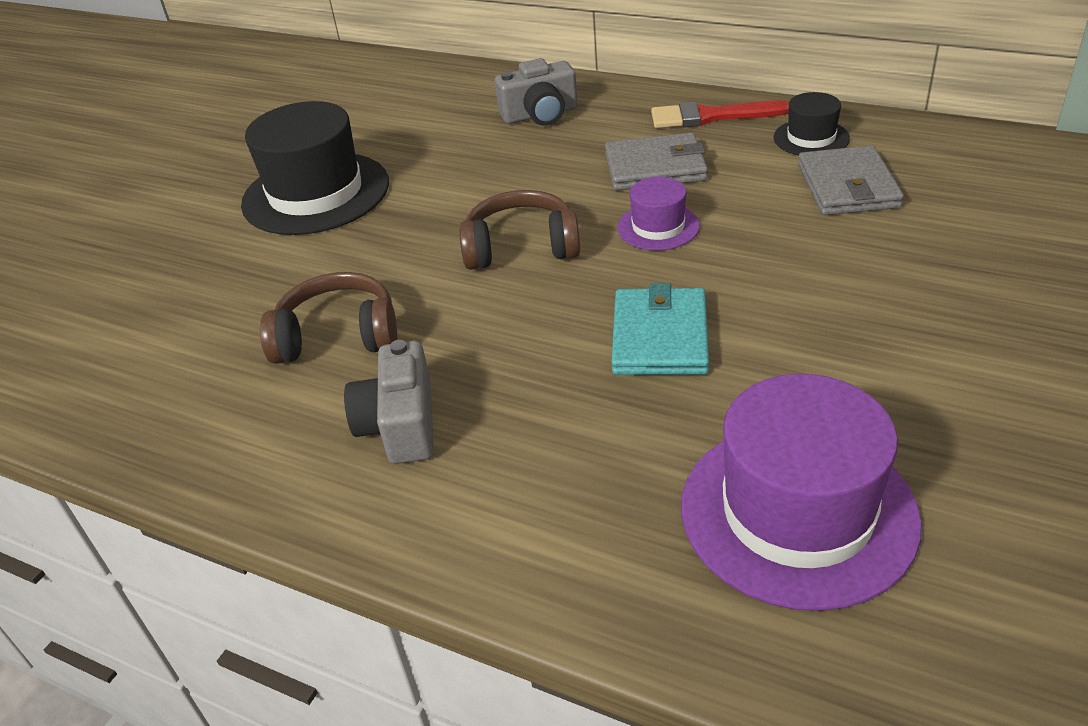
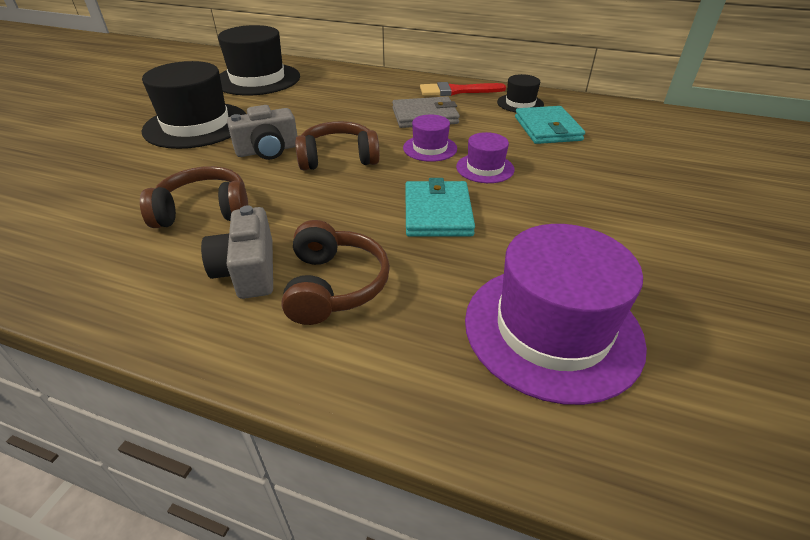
camera: 10 degrees left, 0 degrees up
(400, 104) = (257, 79): none -> black hat
(513, 447) = (334, 285): none -> brown headphones
(540, 114) = (349, 87): grey camera -> grey camera (268, 150)
(738, 261) = (485, 168): none -> purple hat
(848, 186) = (547, 129): grey wallet -> turquoise wallet

